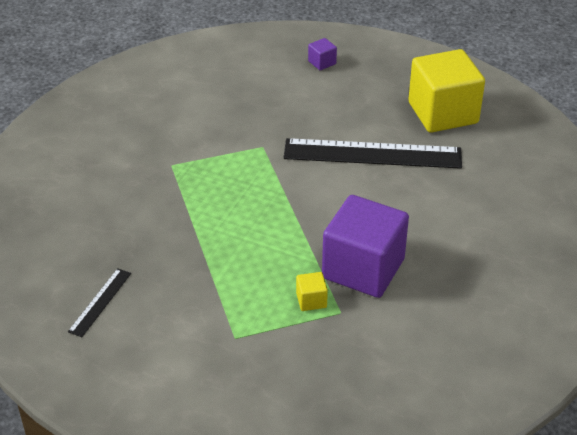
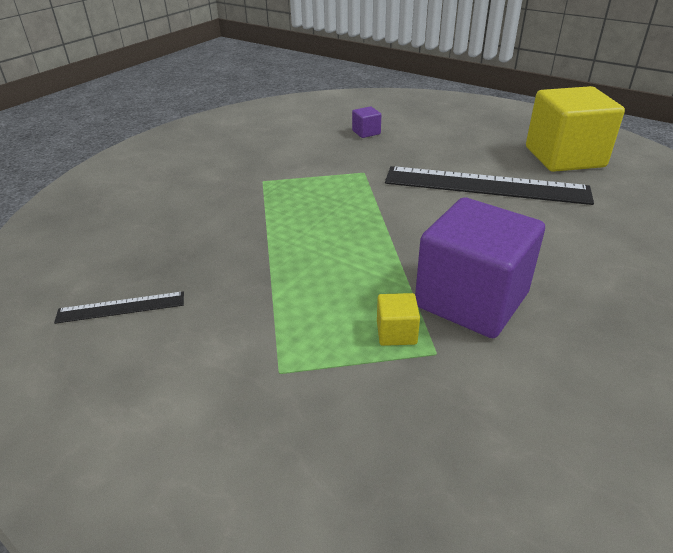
camera: 10 degrees right, 5 degrees down
(100, 302) = (121, 307): black ruler -> black ruler turned 45 degrees clockwise
(322, 62) = (435, 115): purple cube -> purple cube (366, 132)

